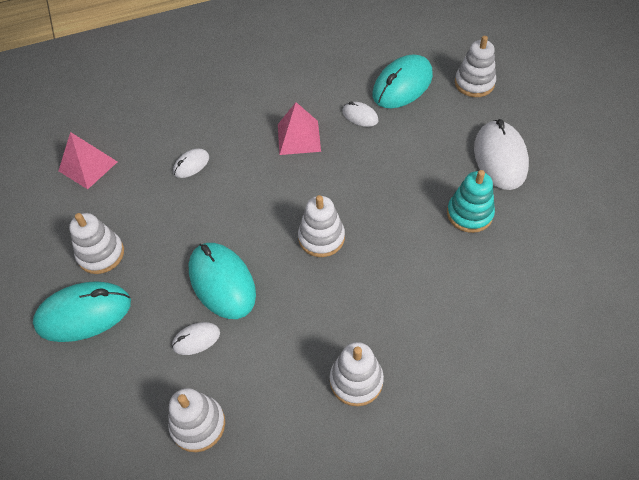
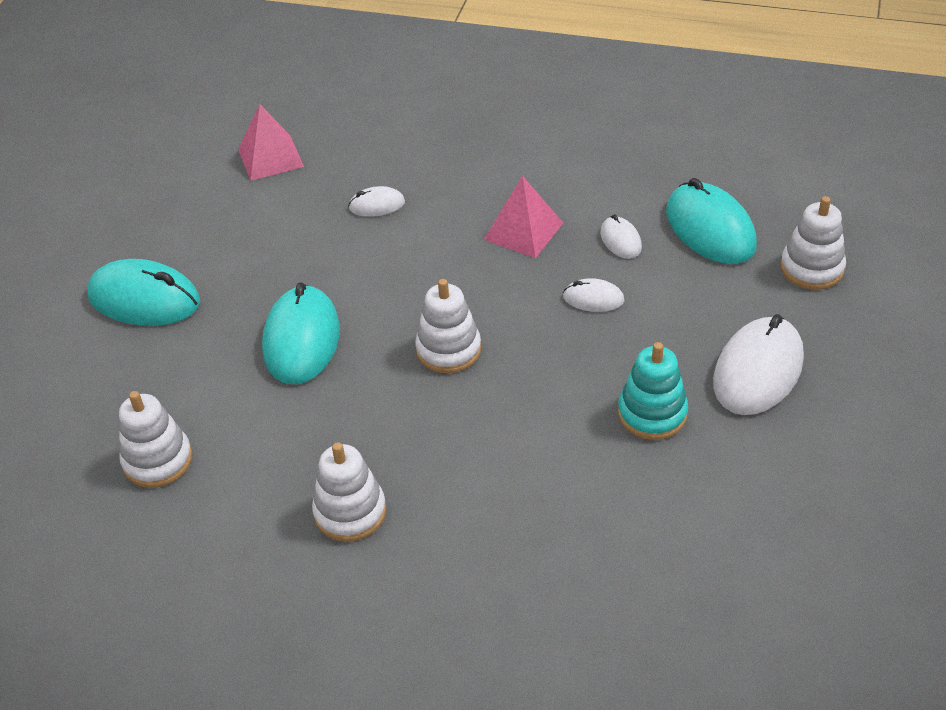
camera: 35 degrees right, 10 degrees down
(101, 254) = (208, 251): white stacking toy -> none
(196, 339) = (226, 381): white mouse -> white mouse (593, 299)
(402, 85) = (710, 229): turquoise mouse -> turquoise mouse turned 75 degrees clockwise

